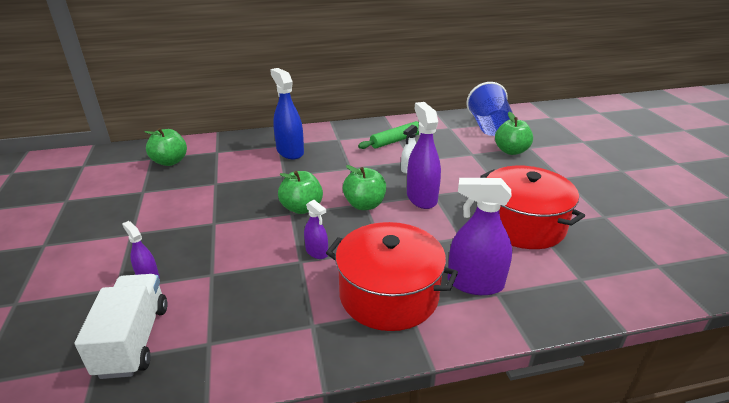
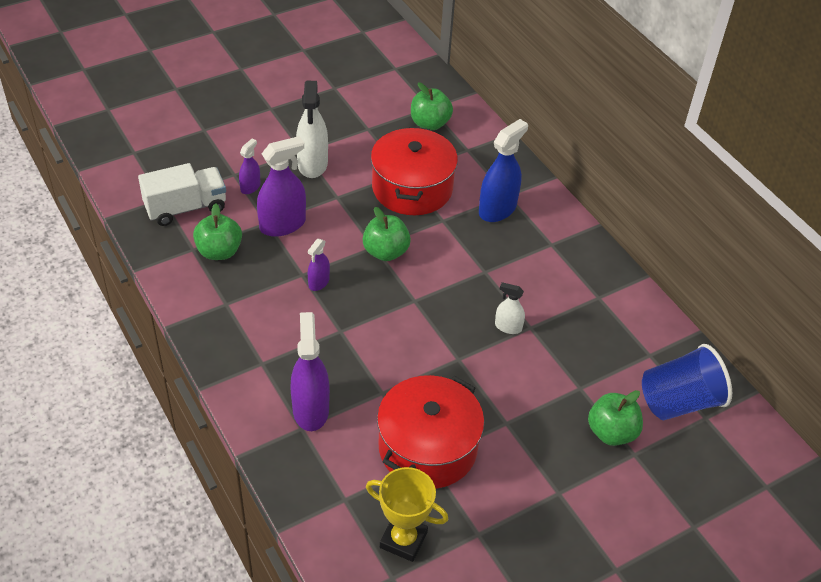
camera: 70 degrees right, 15 degrees up
(156, 230) = (312, 164): none -> white spray bottle
(364, 205) = (412, 301): green apple -> green apple (219, 251)
(389, 294) = (276, 346): red pot -> red pot (412, 188)
(396, 140) = (577, 302): green rolling pin -> none
(421, 198) = (446, 348): purple spray bottle -> purple spray bottle (282, 225)
(618, 253) = (403, 540): none -> yellow trophy

